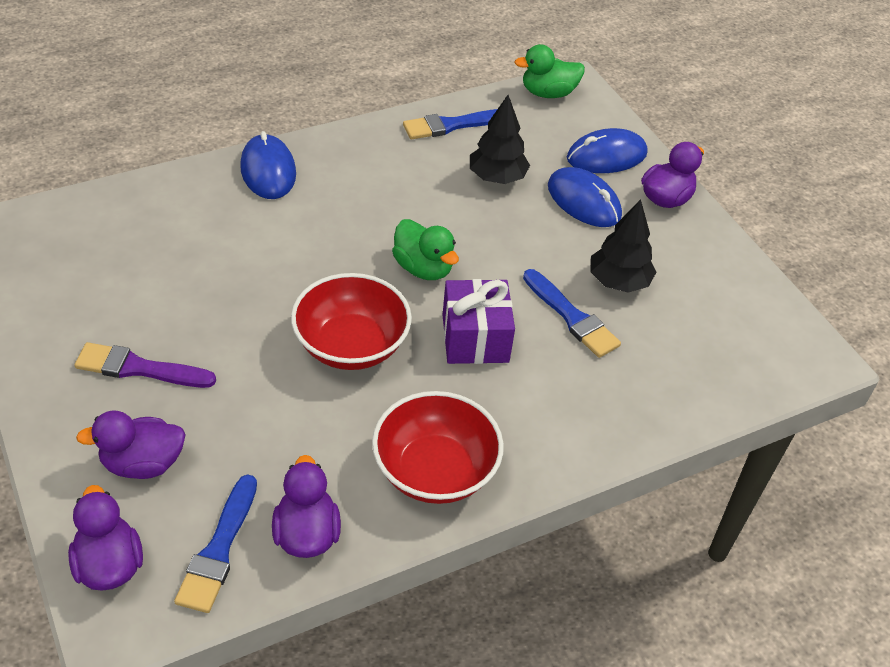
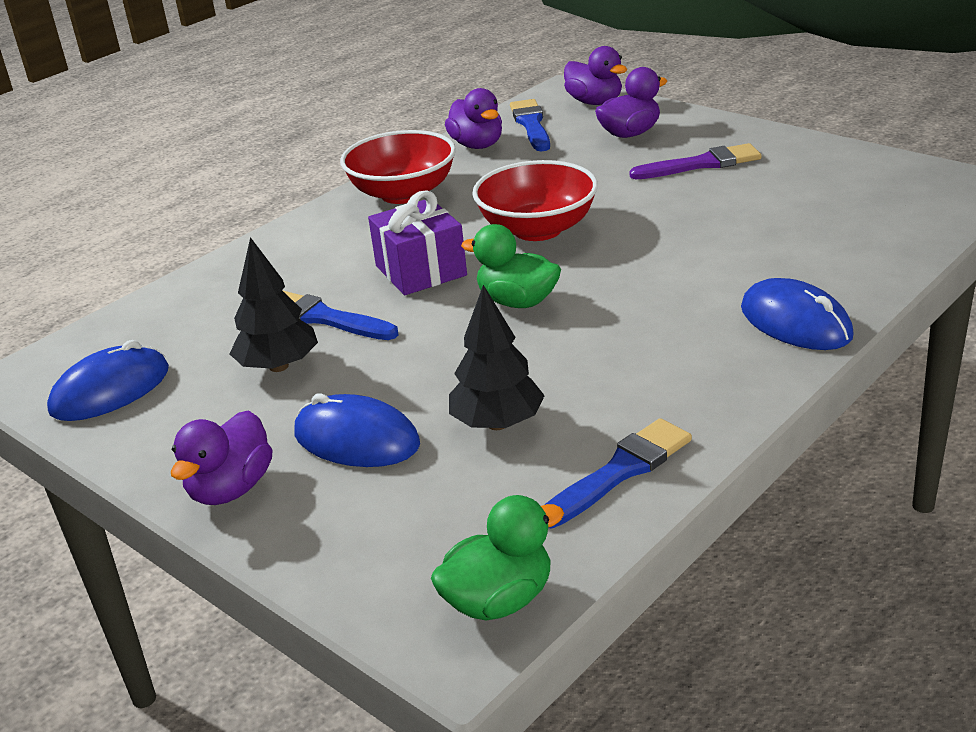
camera: 165 degrees right, 15 degrees down
(606, 156) = (345, 520): blue mouse -> blue mouse (110, 390)

